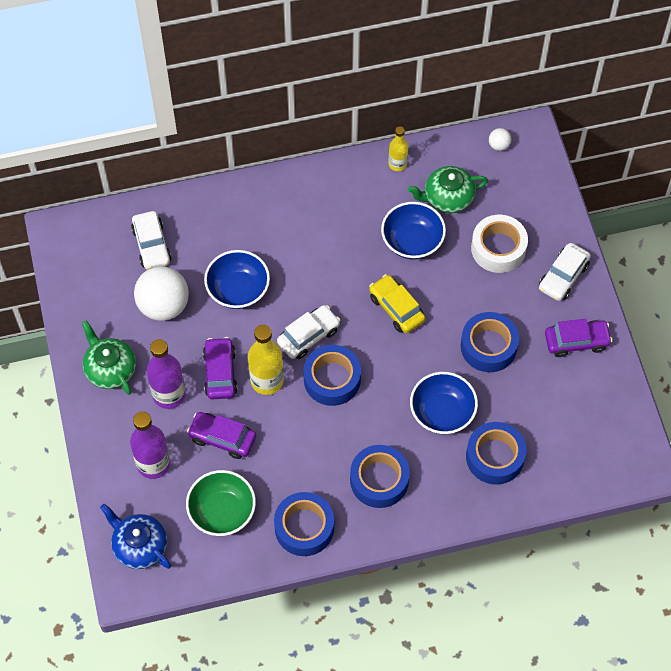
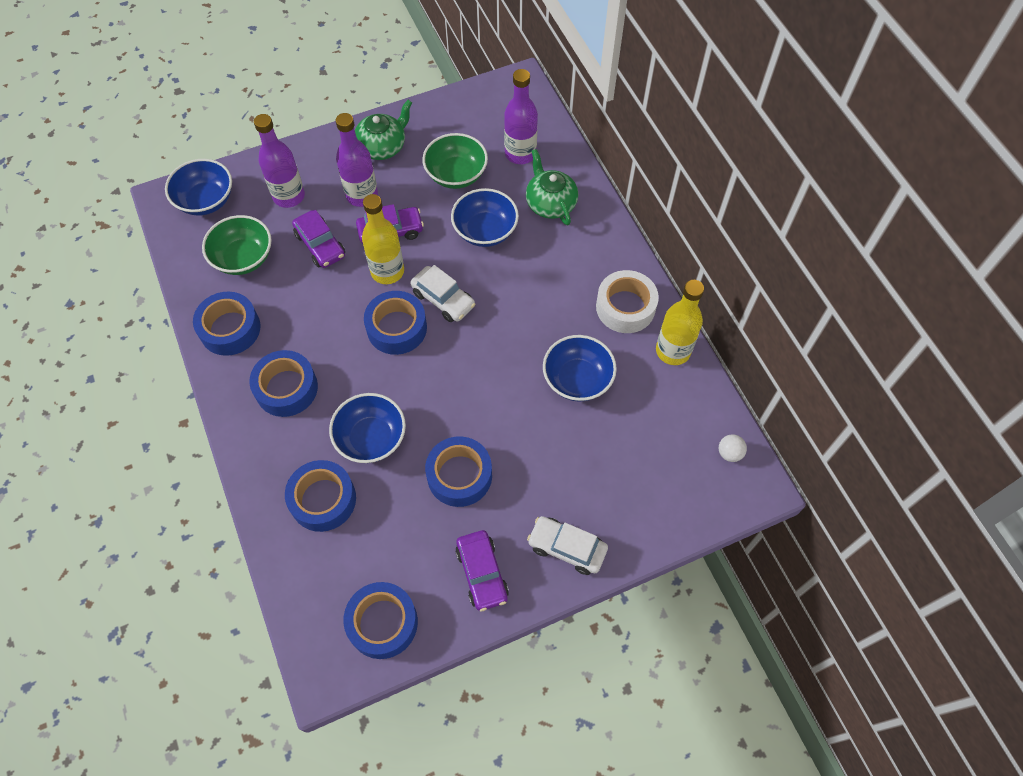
camera: 80 degrees right, 0 degrees up
(139, 546) = (206, 200): blue teapot -> blue bowl
(151, 245) = (520, 153): white car -> purple bottle
(163, 306) = (456, 174): white ball -> green bowl
(222, 438) = (320, 245): purple car -> purple car turned 135 degrees clockwise
(396, 308) = (490, 375): yellow car -> none
(397, 164) = (673, 351): yellow bottle -> yellow bottle, size x1.67
(447, 198) = (643, 407): green teapot -> green teapot (550, 203)
(498, 248) = (589, 470): white tape -> white tape (625, 307)
(608, 420) = (382, 623): none -> blue tape

